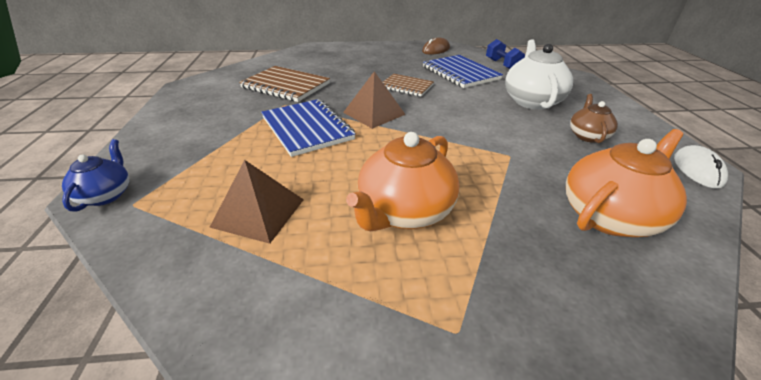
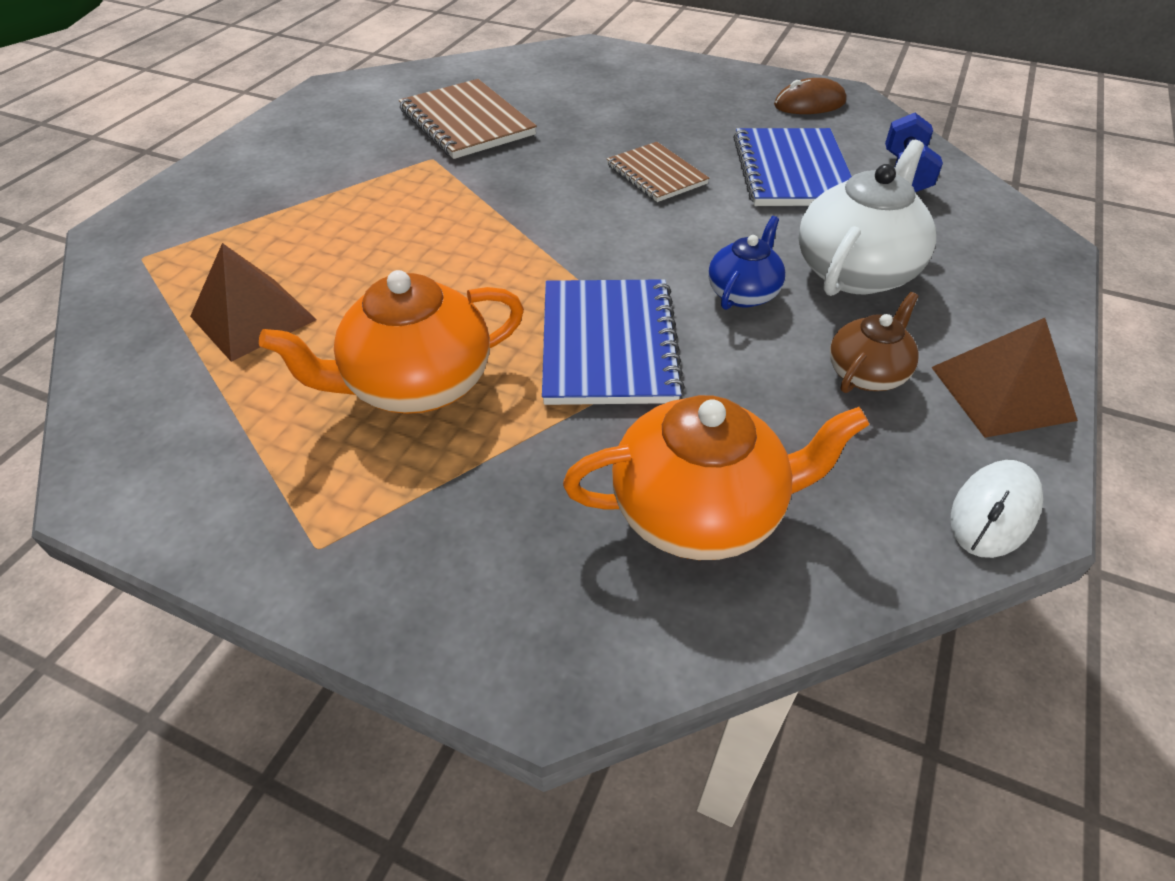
camera: 30 degrees right, 10 degrees up
(106, 195) = (127, 235): blue teapot -> blue teapot (743, 293)
(307, 128) = (423, 211): blue notebook -> blue notebook (608, 344)
(374, 113) = (545, 213): brown pyramid -> brown pyramid (1002, 393)

